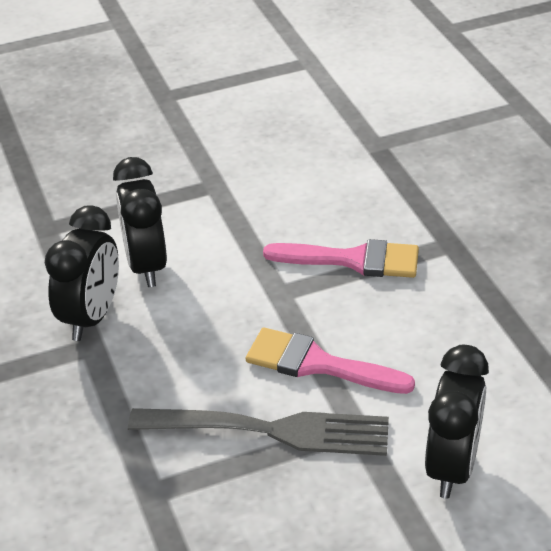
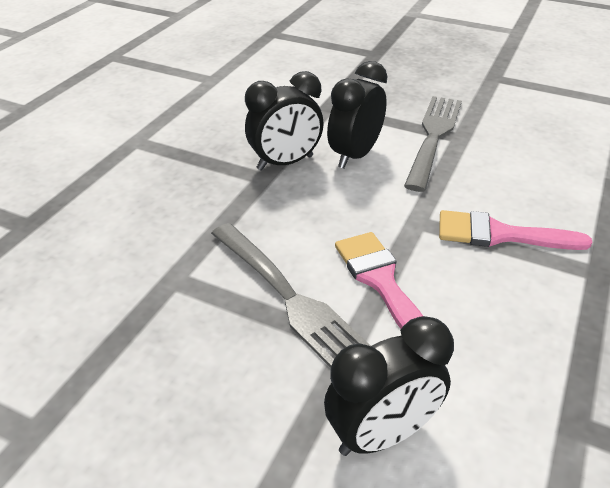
camera: 45 degrees right, 0 degrees up
(192, 200) = (434, 138): none -> grey fork
(353, 260) = (499, 234): pink brush -> pink brush turned 135 degrees clockwise

